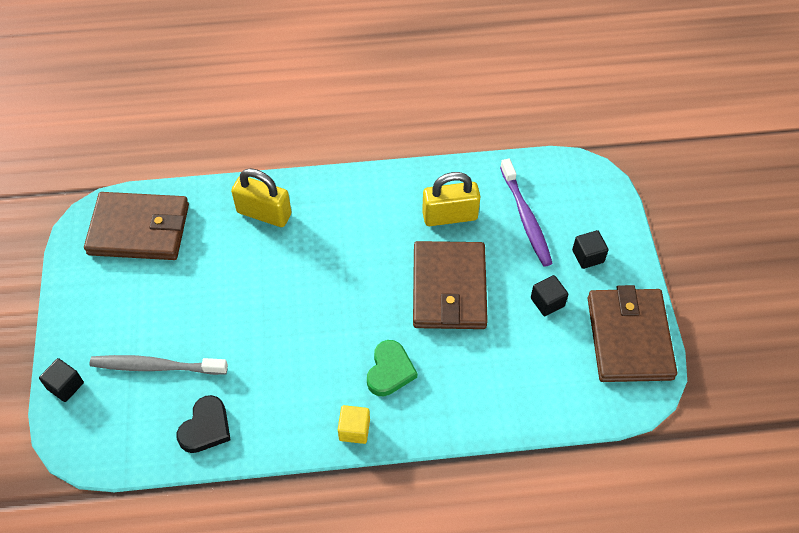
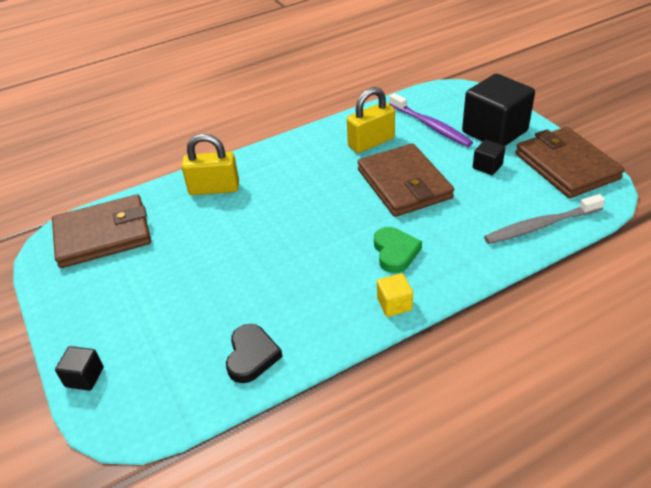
camera: 20 degrees left, 15 degrees down
(156, 366) = (174, 327): grey toothbrush -> grey toothbrush (541, 226)
(588, 256) = (494, 132): black cube -> black cube, size x2.24

